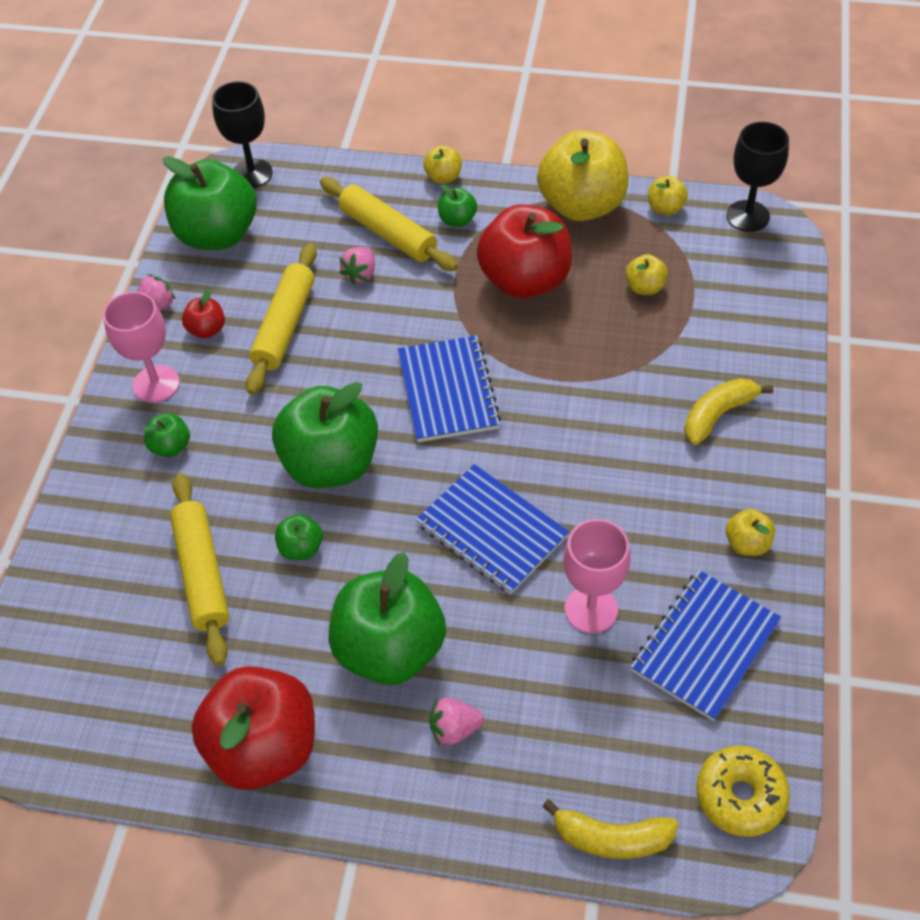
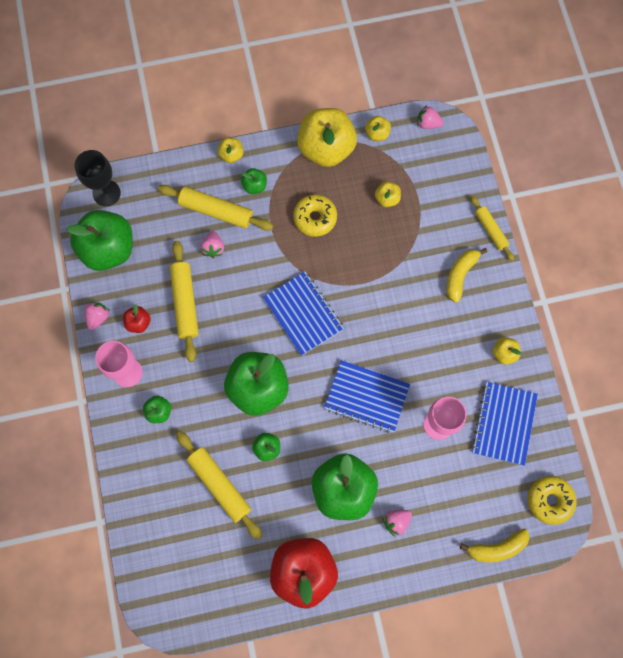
camera: 25 degrees left, 20 degrees up
(525, 280) = (315, 218): red apple -> yellow donut
(747, 216) = (428, 123): black goblet -> pink strawberry
(792, 371) = (490, 230): none -> yellow rolling pin

